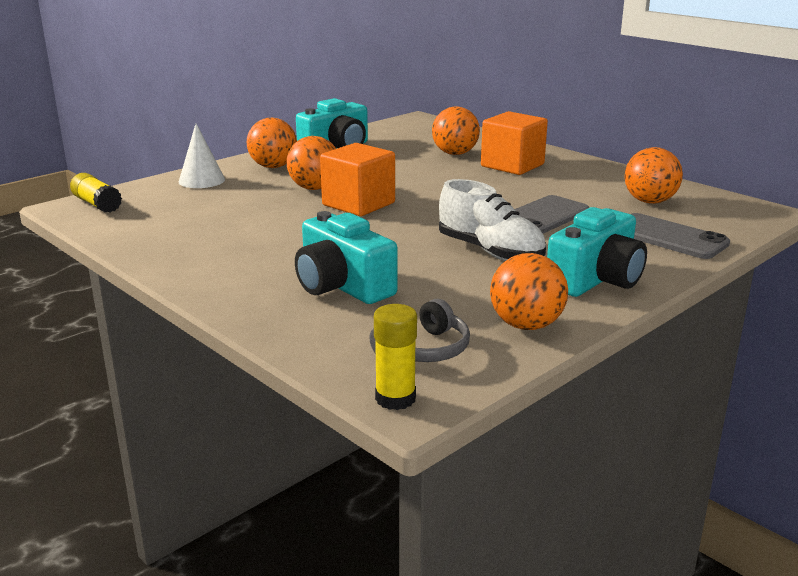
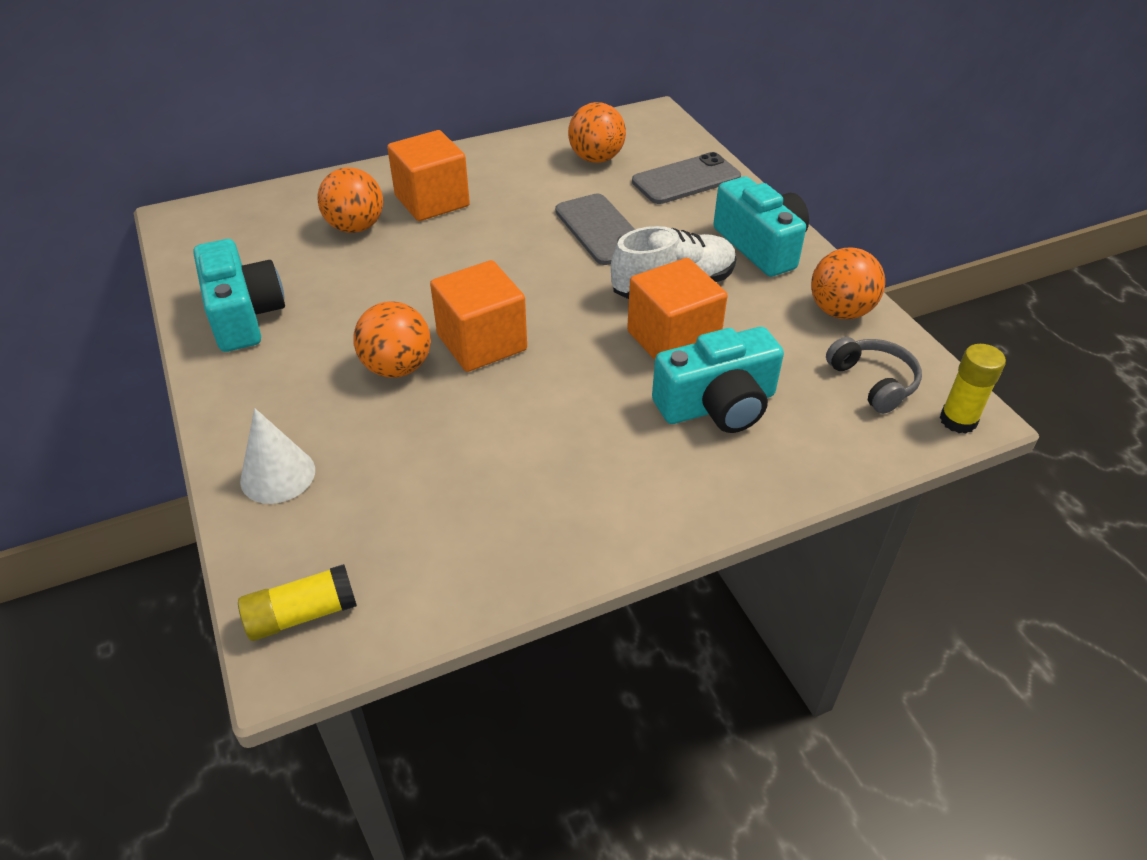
camera: 70 degrees left, 20 degrees up
(273, 167) = (275, 390): orange ball -> none
(415, 260) = (673, 339): none -> orange cube

